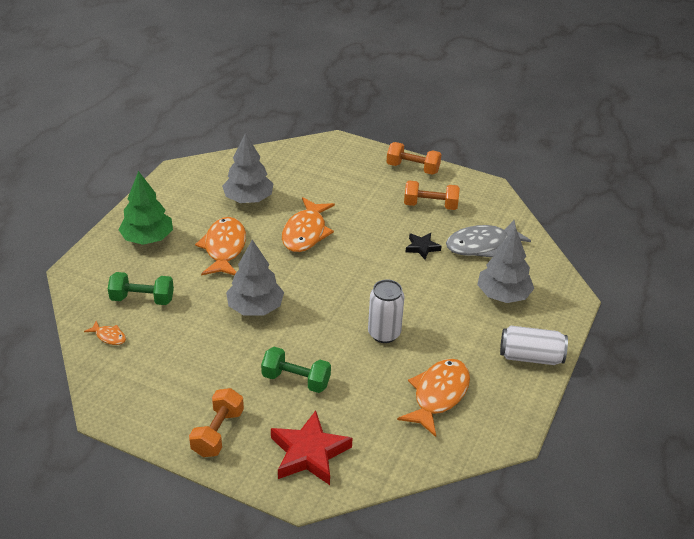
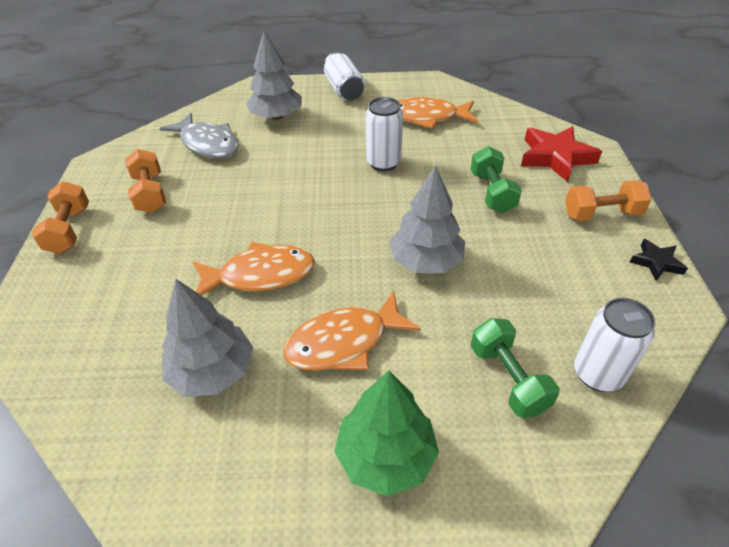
camera: 115 degrees left, 5 degrees up
(109, 336) = (597, 374): orange fish -> white can
(422, 247) = (234, 178): black star -> black star (656, 262)

